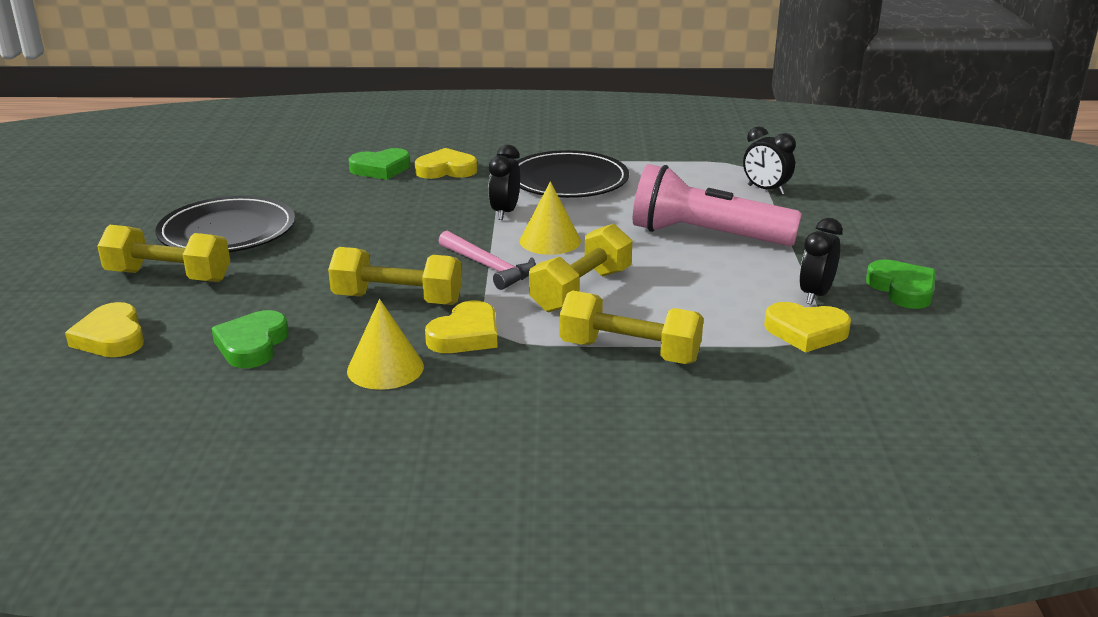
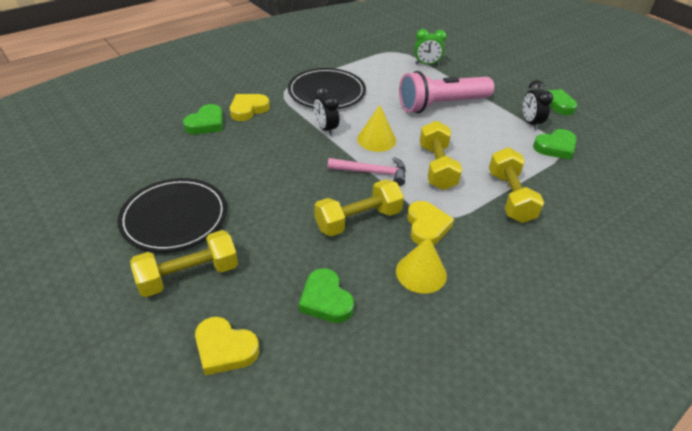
camera: 40 degrees left, 15 degrees up
(629, 352) = (510, 197): yellow dumbbell -> yellow dumbbell turned 75 degrees counterclockwise
(766, 190) = (426, 64): black clock -> green clock
(806, 332) = (555, 147): yellow heart -> green heart

